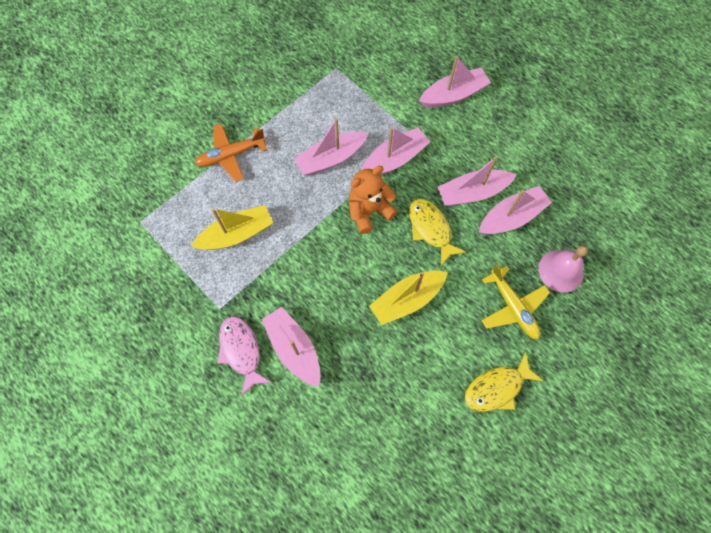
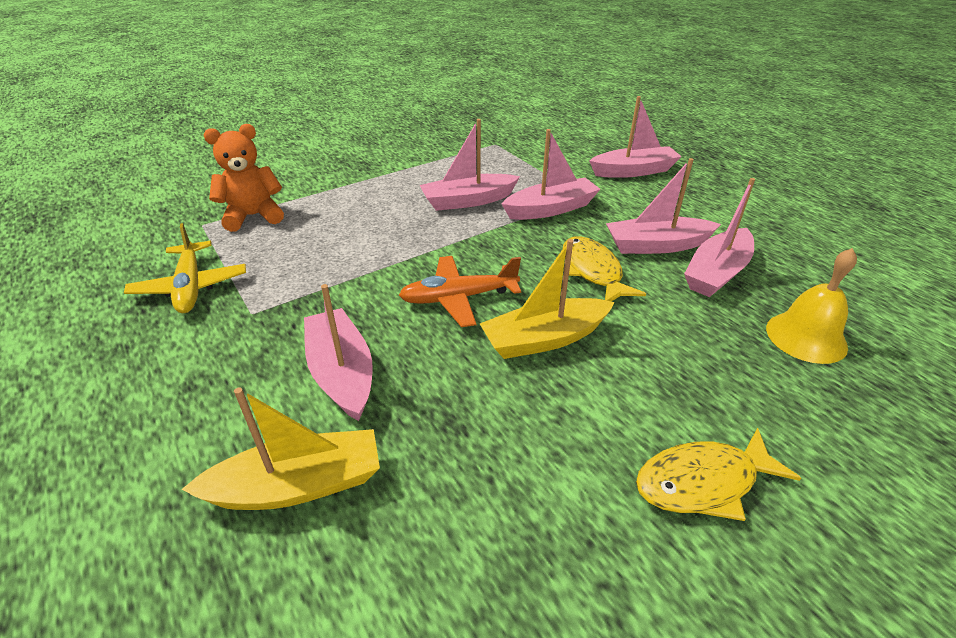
camera: 10 degrees right, 30 degrees down
(231, 155) = (345, 187): orange plane -> orange plane (458, 298)
(237, 234) = (318, 247): yellow boat -> yellow boat (298, 485)
(241, 351) = (256, 364): pink fish -> none
(369, 211) = (506, 246): orange teddy bear -> orange teddy bear (253, 216)
(511, 217) = (716, 273): pink boat -> pink boat turned 150 degrees clockwise
(513, 307) = (727, 370): yellow plane -> yellow plane (190, 287)
(561, 271) = (806, 337): pink bell -> yellow bell

